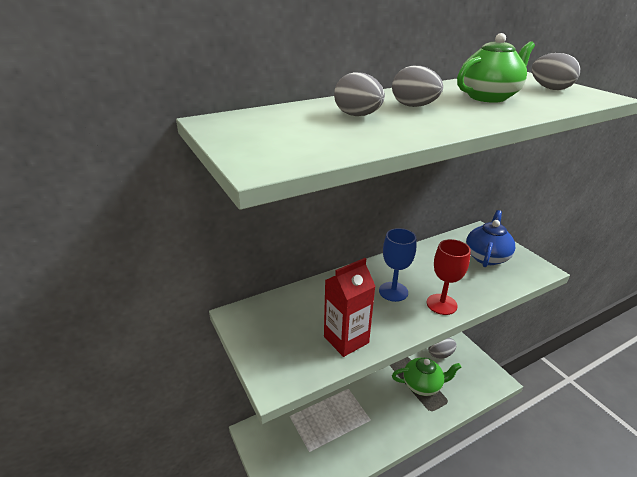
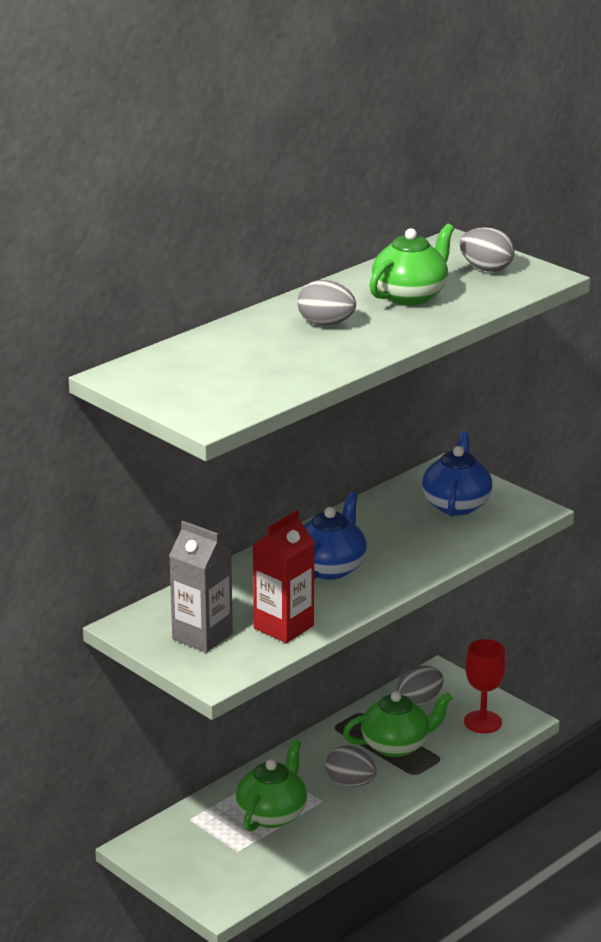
camera: 15 degrees left, 5 degrees down
(284, 336) = (202, 636): none -> grey carton
(338, 424) = (272, 814): none -> green teapot
(357, 115) = (268, 347): grey egg -> grey egg (350, 783)
(393, 291) = (330, 568): blue goblet -> blue teapot
(441, 304) = (399, 572): red goblet -> red goblet (482, 722)

